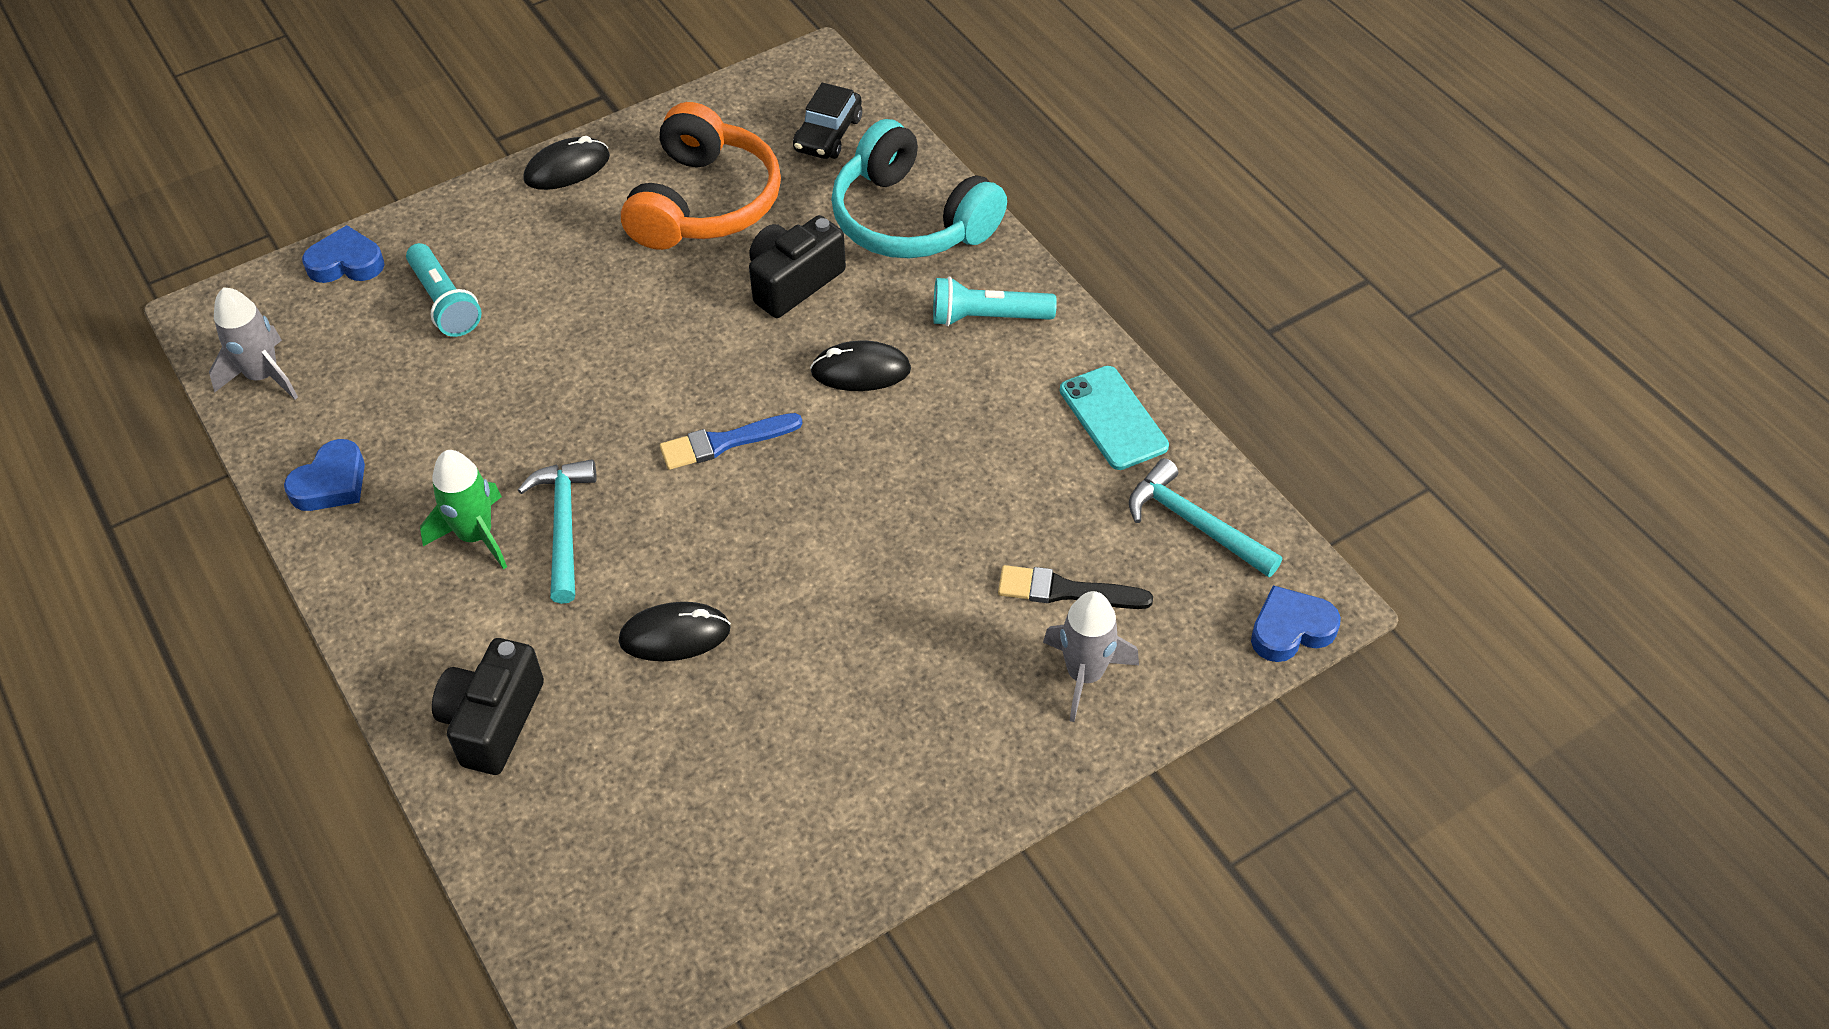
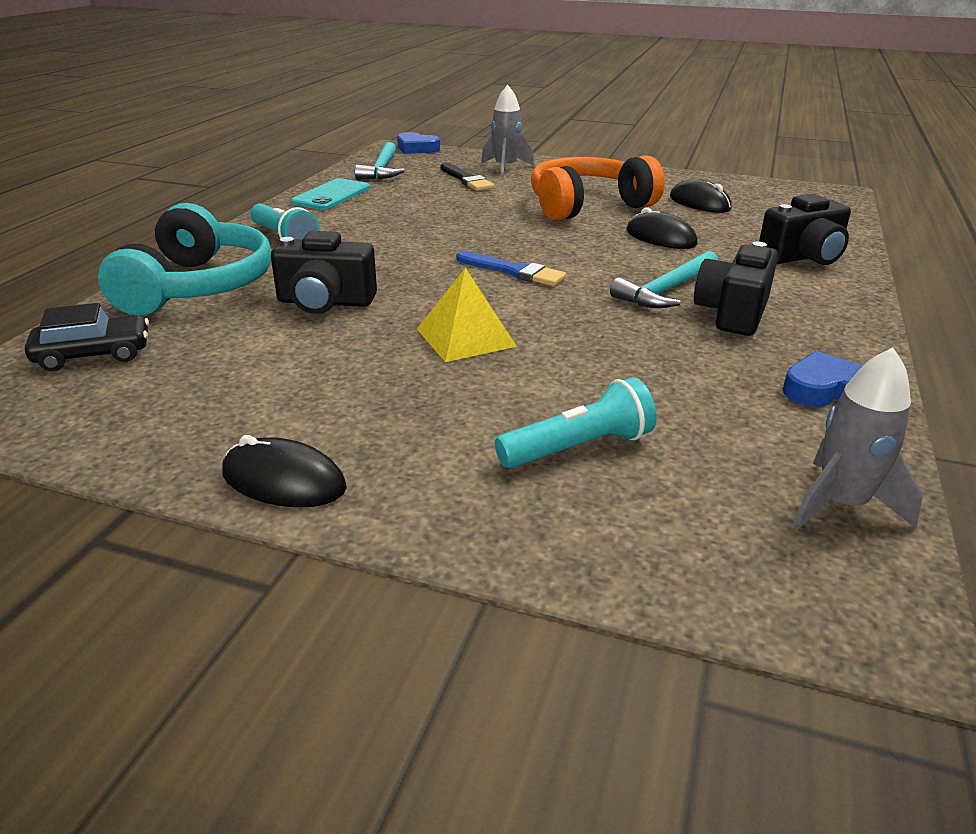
camera: 130 degrees left, 20 degrees down
(346, 263) = (635, 558): blue heart -> none
(444, 302) = (578, 447): turquoise flashlight -> turquoise flashlight turned 45 degrees clockwise
(476, 536) = (732, 313): green rocket -> black camera
(637, 332) = (466, 337): none -> yellow pyramid
(704, 203) = (262, 374): orange headphones -> orange headphones (588, 206)
(861, 371) = (386, 256): black mouse -> black mouse (699, 203)

